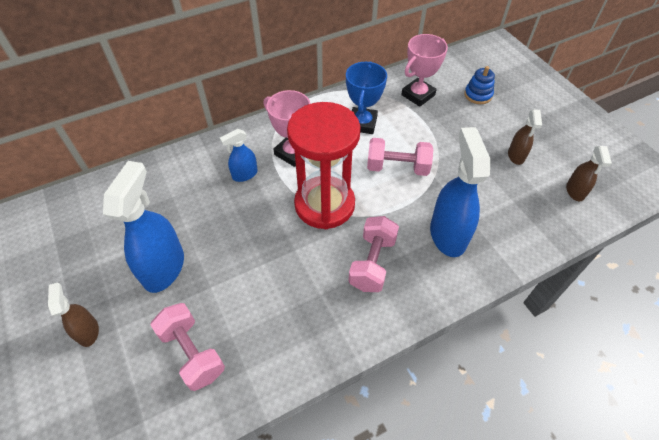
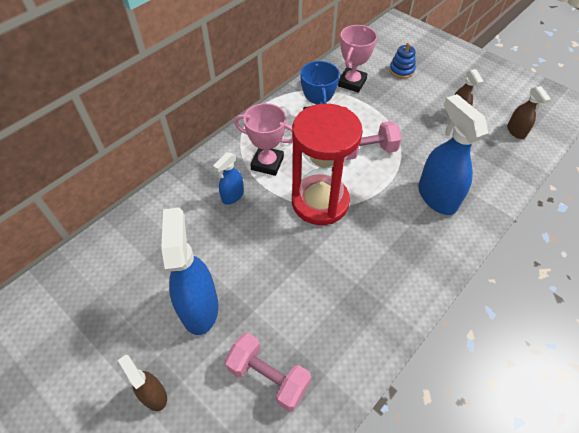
camera: 20 degrees left, 0 degrees up
(372, 263) = (387, 241): pink dumbbell -> none

